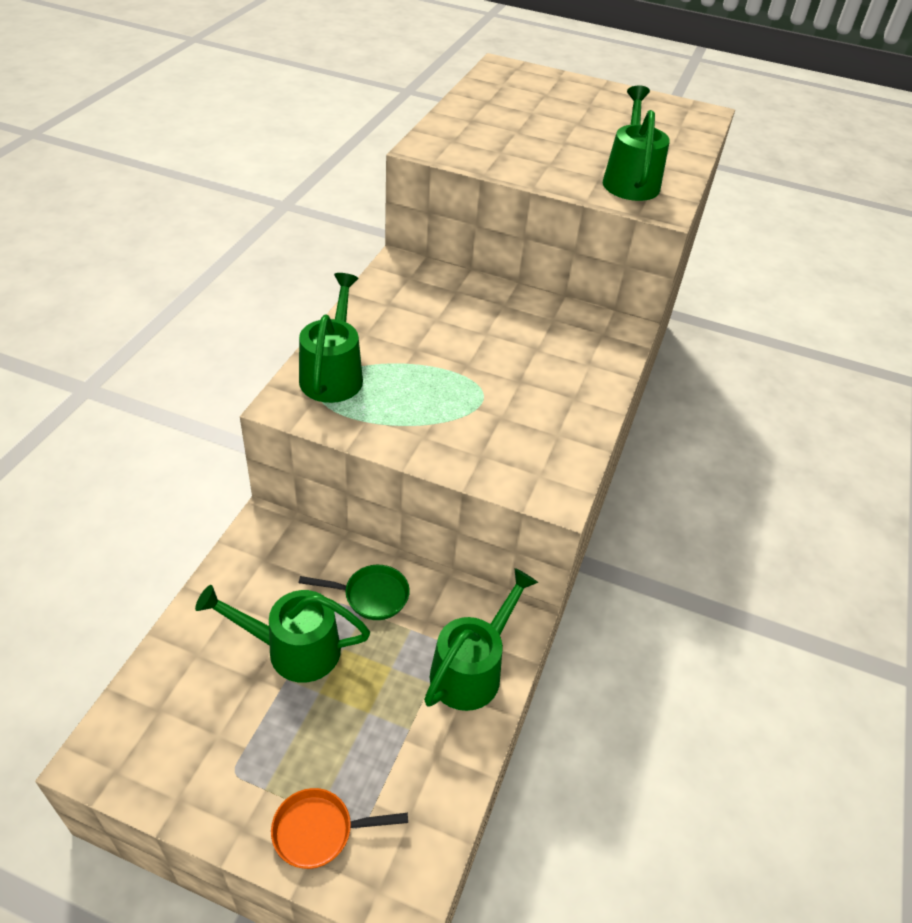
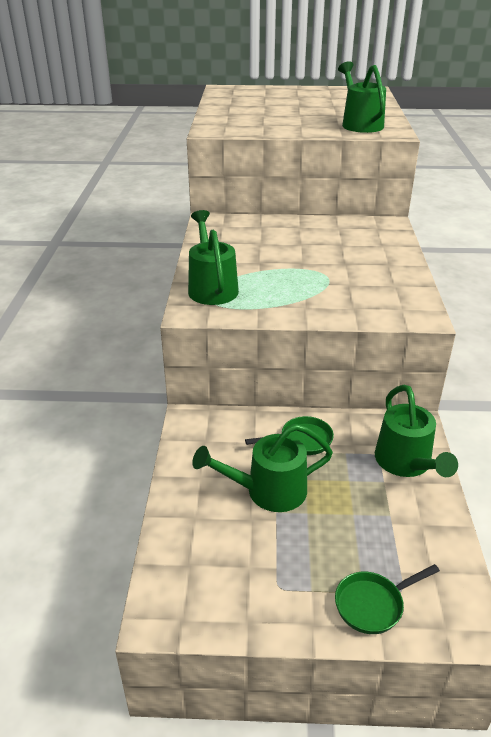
camera: 15 degrees left, 10 degrees down
(319, 831) = (373, 604): orange pan -> green pan
(472, 668) = (406, 464): green watering can -> green watering can turned 150 degrees clockwise

